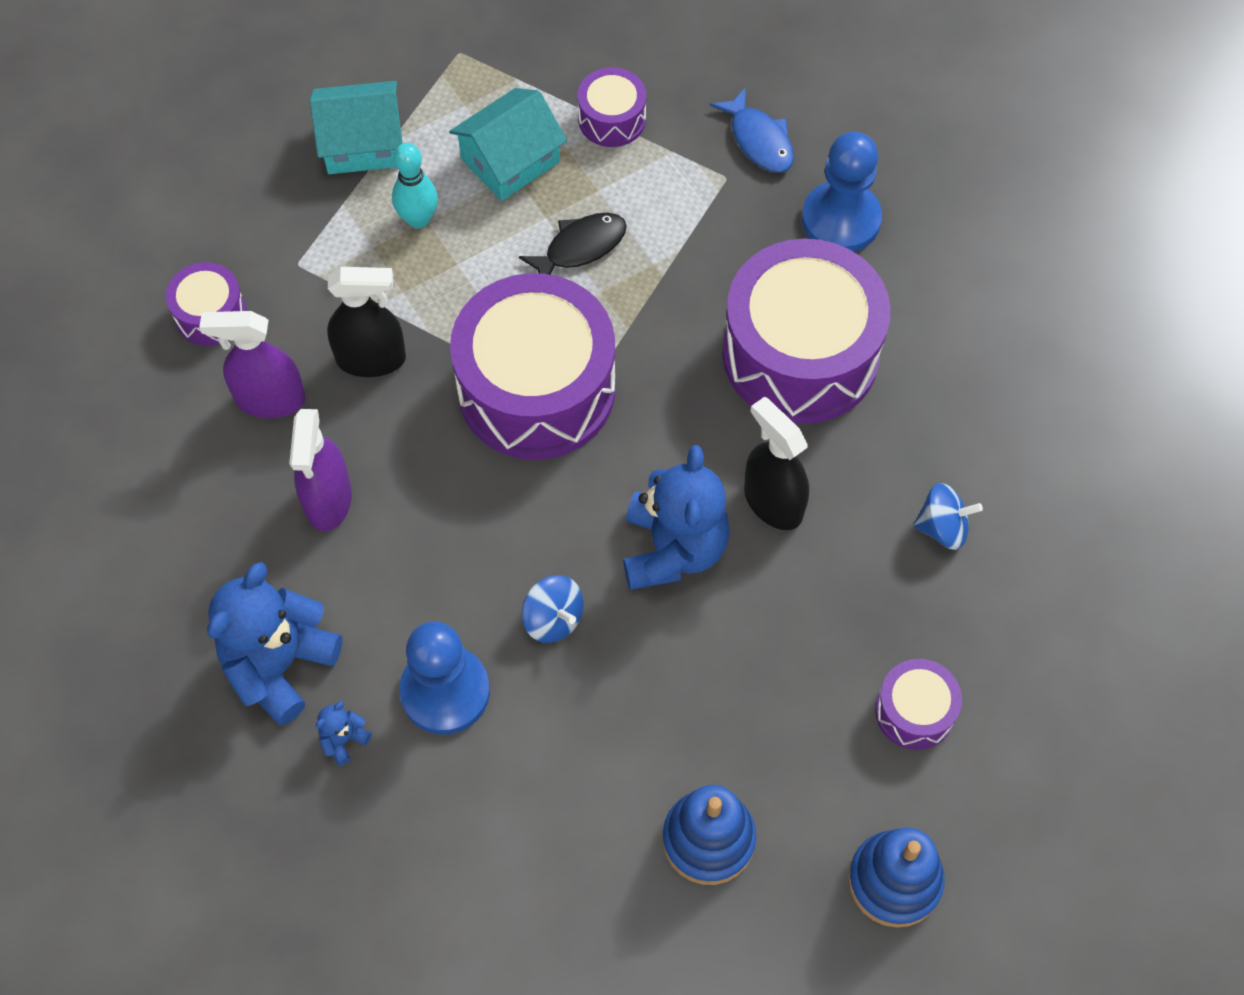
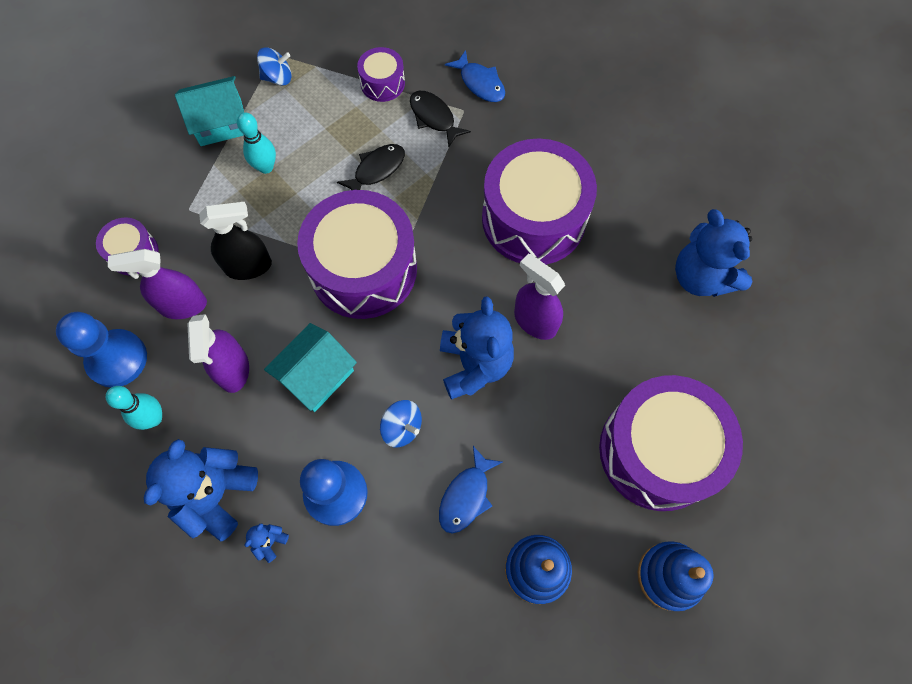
camera: 10 degrees left, 5 degrees up
(207, 549) = (153, 418): none -> turquoise bowling pin
(510, 160) = (320, 119): turquoise house -> turquoise house (316, 375)
(627, 726) = (466, 496): none -> blue fish
(680, 182) = (434, 117): none -> black fish
(772, 502) = (535, 321): black spray bottle -> purple spray bottle
(841, 219) = (542, 126): blue pawn -> blue pawn (117, 359)
(914, 711) = (658, 451): purple drum -> purple drum, size x2.16
(942, 527) = (649, 320): blue spinning top -> blue spinning top (278, 78)
(1034, 478) = (701, 277): none -> blue teddy bear

